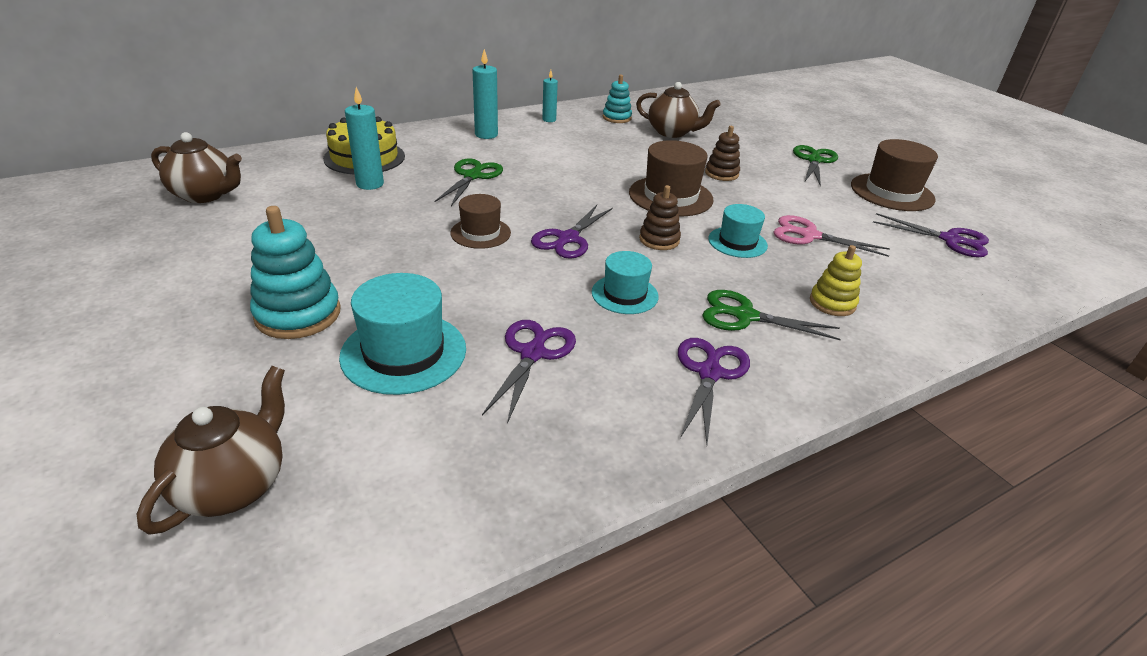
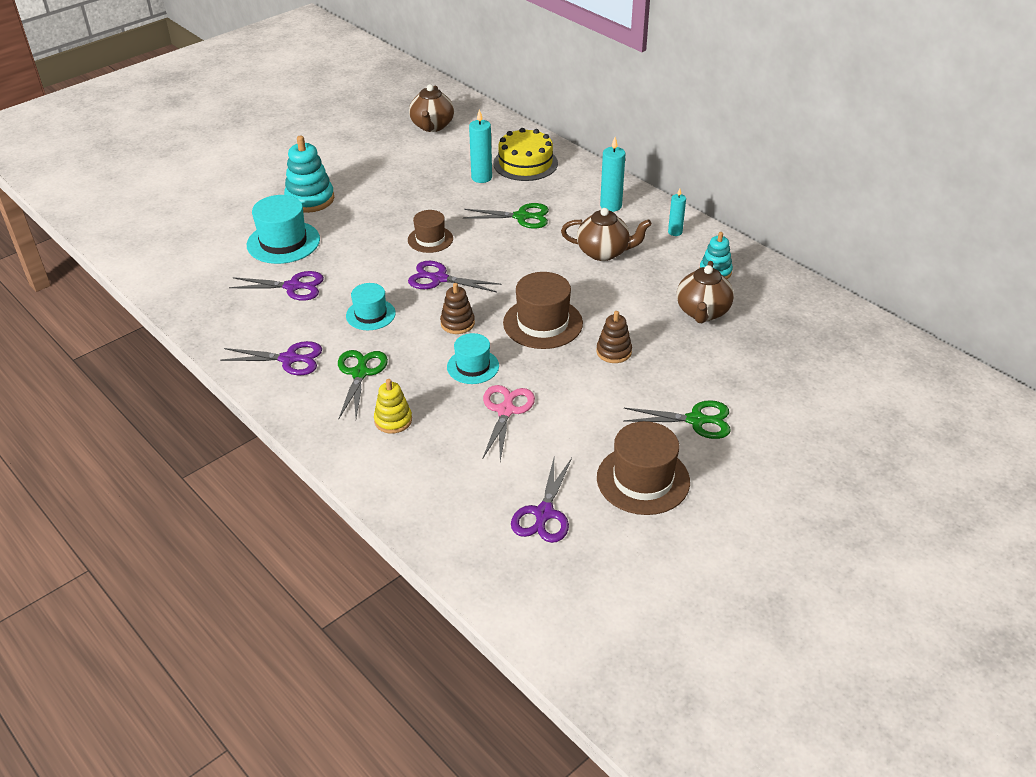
camera: 80 degrees right, 5 degrees up
(234, 485) = (180, 223): brown teapot -> brown teapot (604, 252)

